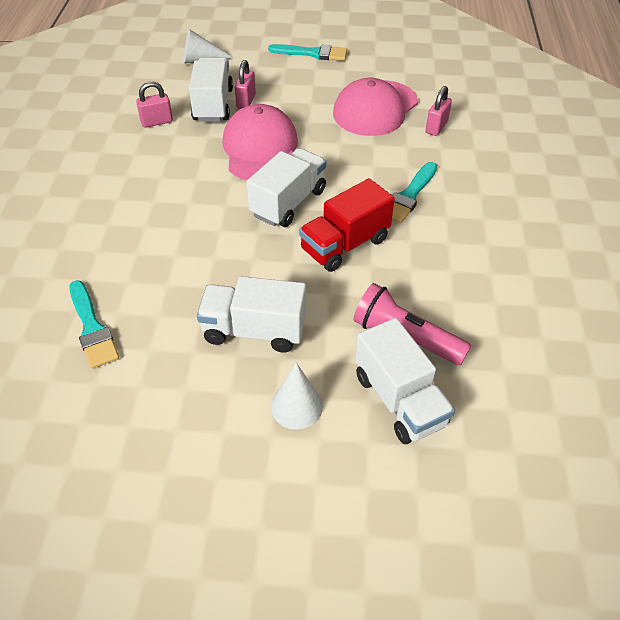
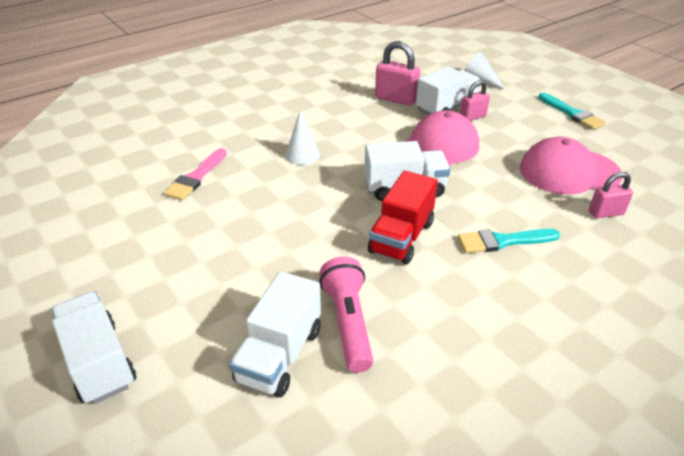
camera: 50 degrees right, 10 degrees down
(92, 328) = (196, 177): turquoise brush -> pink brush
(157, 122) = (396, 99): pink padlock -> pink padlock, size x1.59
(254, 331) = (266, 241): white truck -> white truck (99, 362)
(296, 406) = (219, 300): white cone -> white cone (302, 155)
(345, 245) = (401, 237): red truck -> red truck turned 75 degrees counterclockwise

